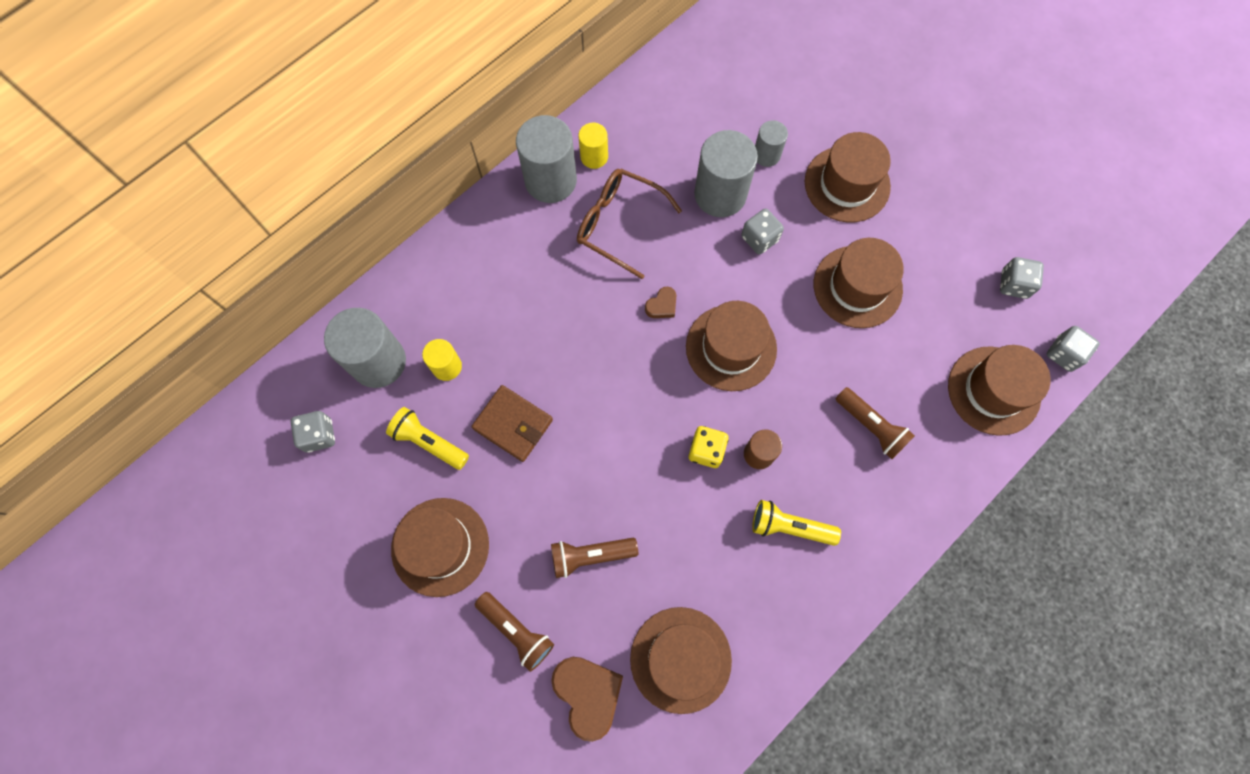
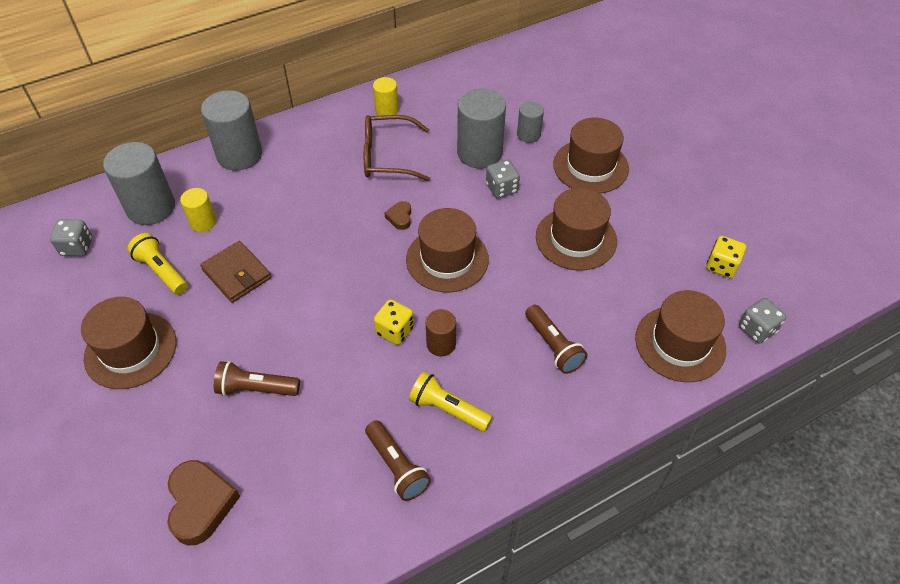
camera: 15 degrees right, 20 degrees down
(517, 631) = (162, 433): brown flashlight -> brown flashlight (397, 466)
(550, 180) = (345, 118): grey cylinder -> grey cylinder (239, 155)
(619, 224) = (388, 157): brown glasses -> brown glasses turned 45 degrees counterclockwise
(662, 305) = (400, 217): brown heart -> brown heart turned 120 degrees clockwise
(680, 659) = (300, 496): brown hat -> none
(1014, 284) = (721, 266): grey dice -> yellow dice

